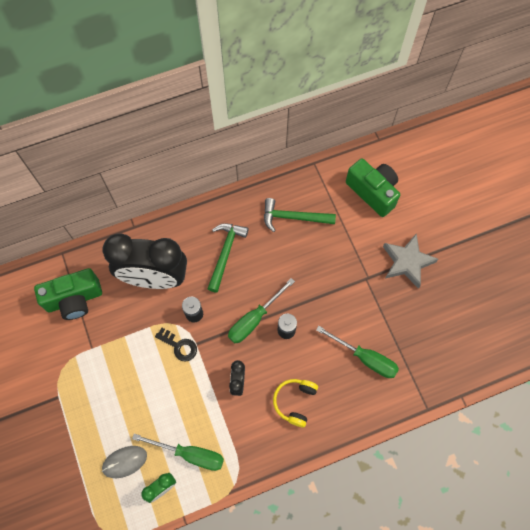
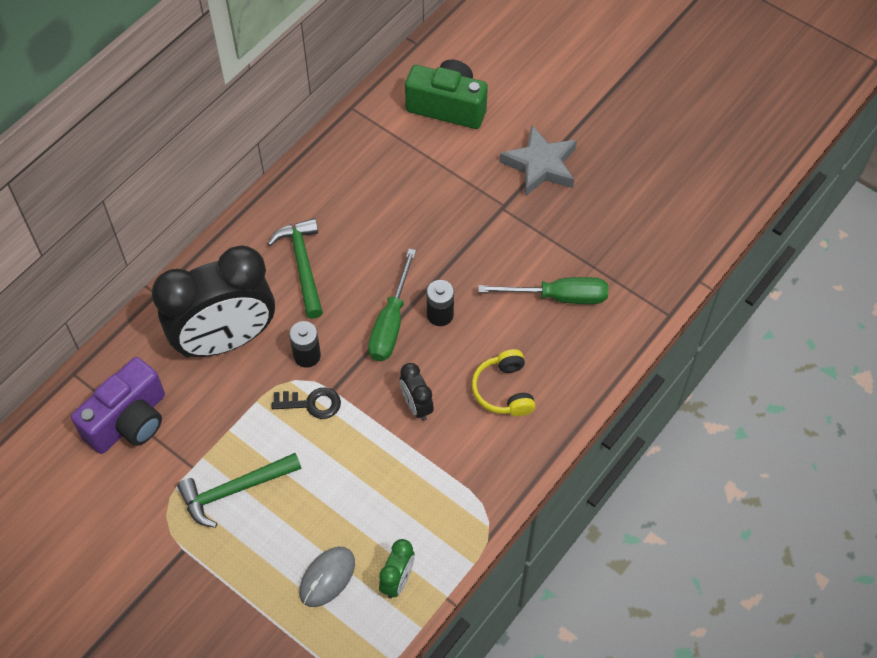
camera: 30 degrees left, 10 degrees down
(74, 300) = (129, 421): green camera -> purple camera
(190, 454) = (408, 521): green screwdriver -> none
(293, 217) = (365, 182): green hammer -> green hammer (235, 490)

